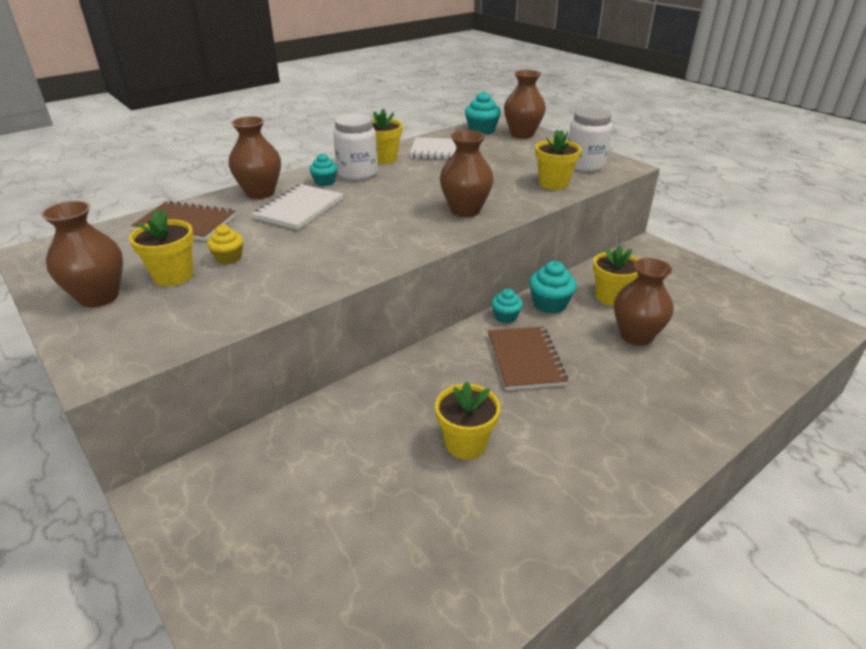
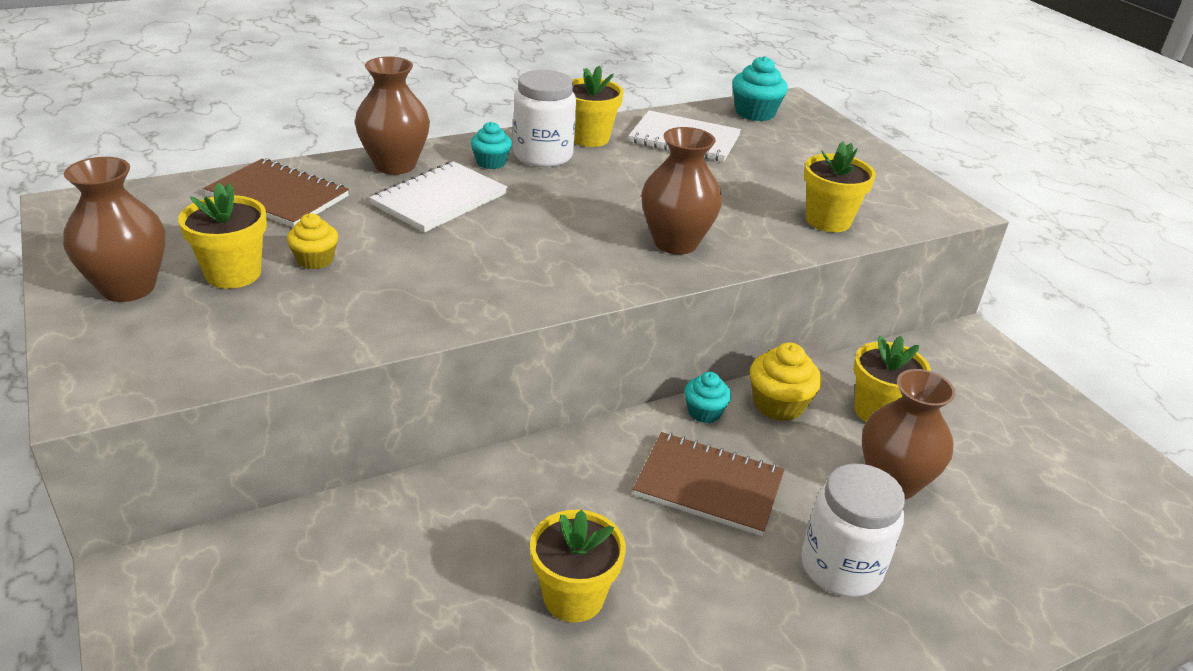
camera: 10 degrees right, 0 degrees up
(522, 134) = (814, 129): brown vase -> none
(525, 359) = (708, 486): brown notebook -> brown notebook turned 75 degrees counterclockwise
(549, 304) = (778, 404): turquoise cupcake -> yellow cupcake
(585, 165) = (890, 197): white jar -> white jar (841, 567)

